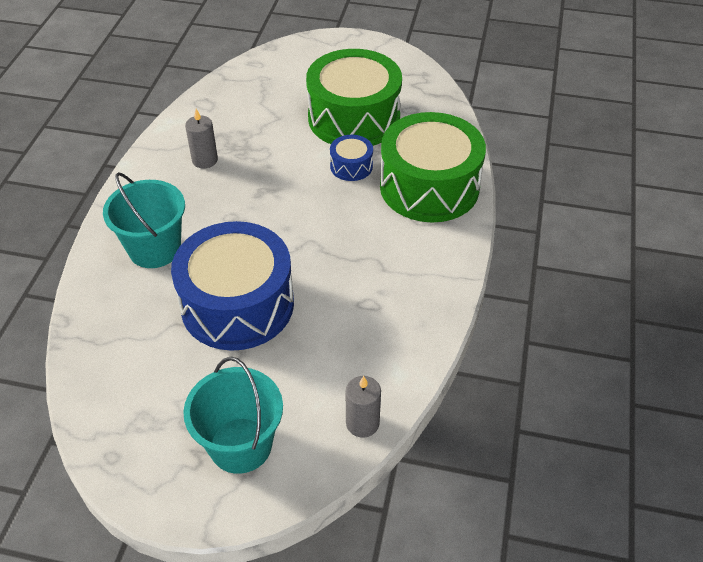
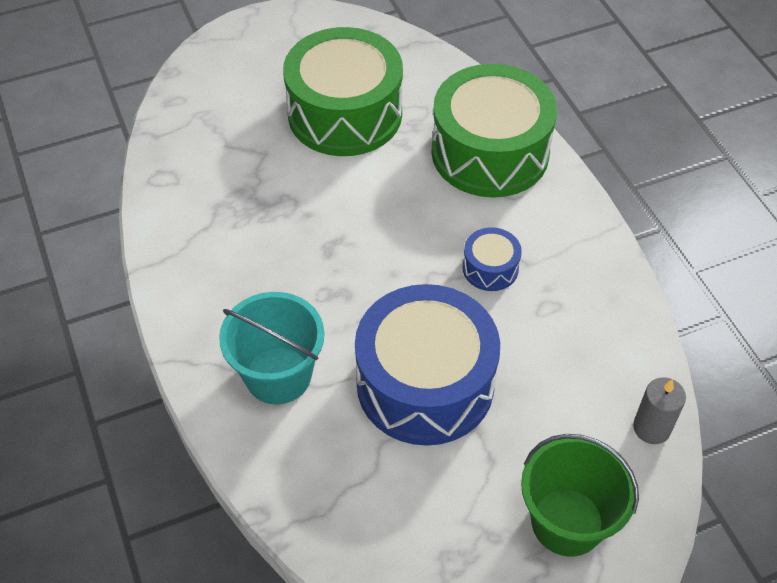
camera: 35 degrees left, 5 degrees up
(205, 160) = (231, 244): grey candle -> none
(240, 445) = (567, 522): turquoise bucket -> green bucket
(351, 166) = (394, 170): blue drum -> blue drum (490, 268)

